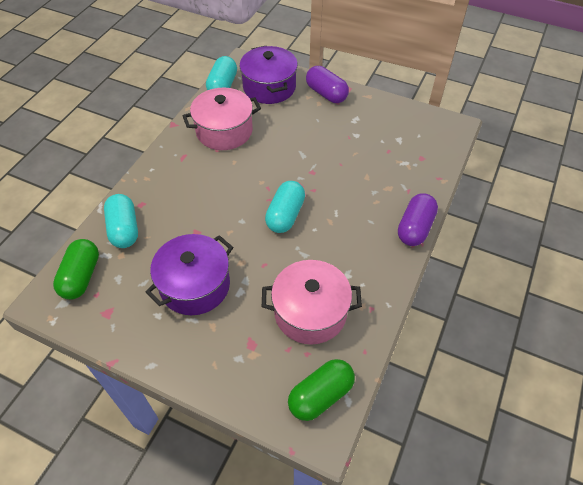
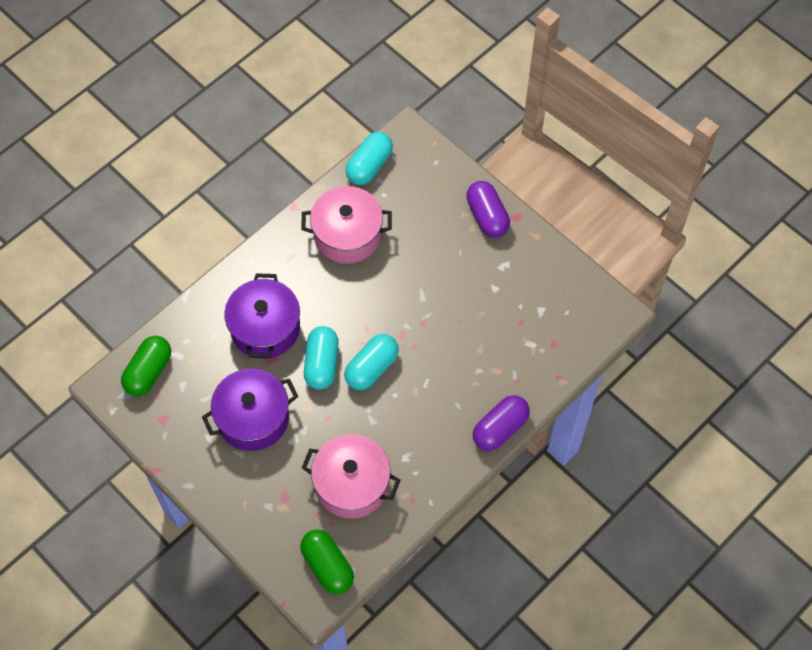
camera: 20 degrees right, 10 degrees up
(124, 229) = (203, 330): turquoise capsule -> turquoise capsule (322, 364)
(269, 87) = (423, 185): purple pot -> purple pot (265, 328)
(320, 395) = (328, 566): green capsule -> green capsule turned 75 degrees clockwise

